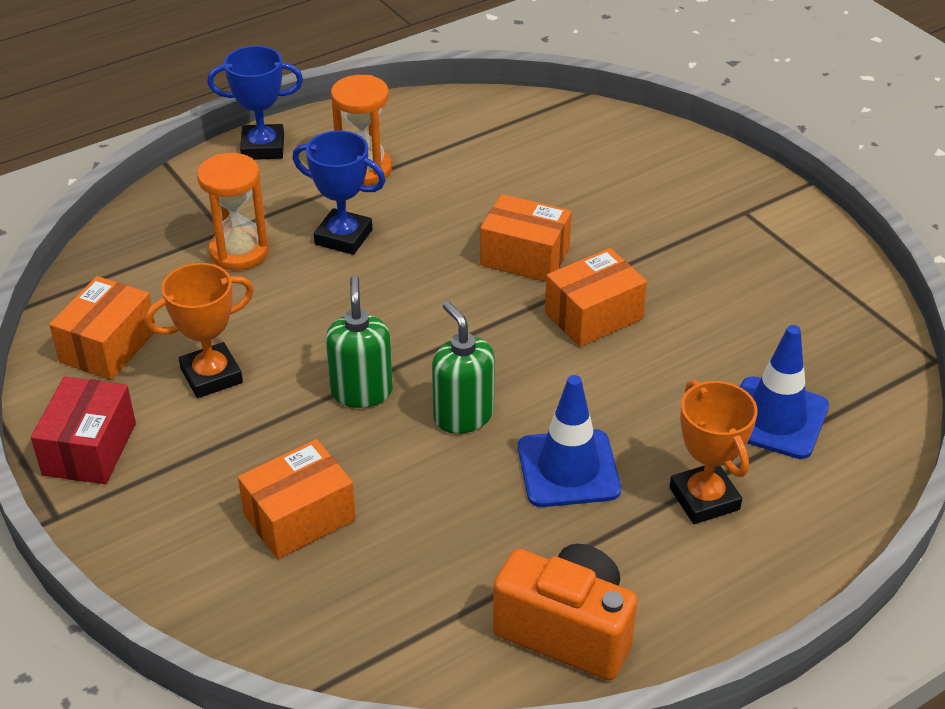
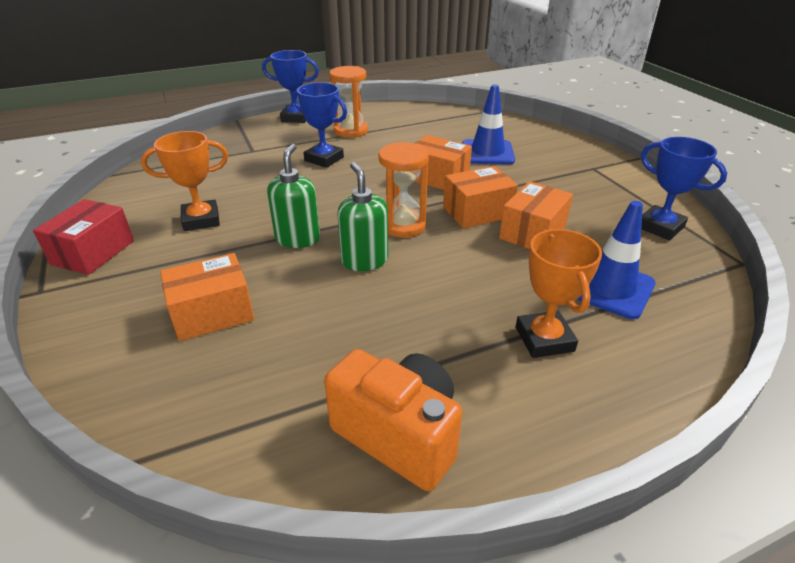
camera: 10 degrees right, 5 degrees down
(108, 346) = (145, 198): orange box -> orange box (532, 232)
(239, 252) = (256, 160): orange hourglass -> orange hourglass (403, 225)
(568, 469) = (434, 304): blue traffic cone -> blue traffic cone (487, 153)
(837, 313) = (660, 227): none -> blue trophy

